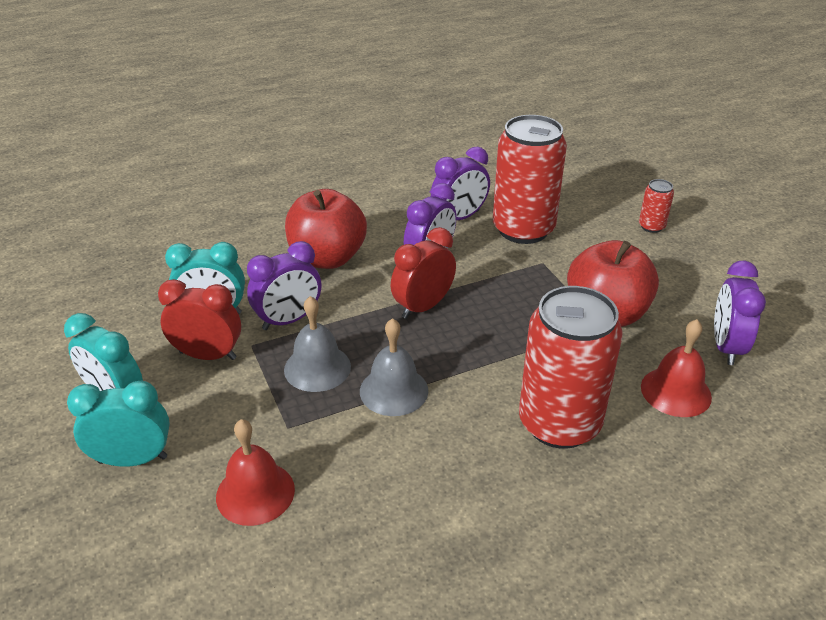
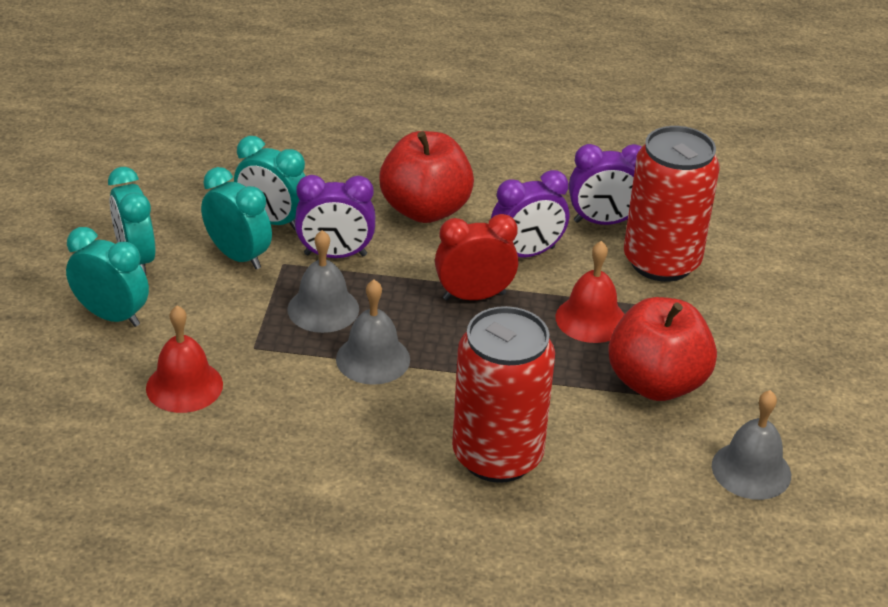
camera: 30 degrees right, 0 degrees up
(208, 355) = (238, 256): red clock -> turquoise clock
(651, 226) = (817, 318): red can -> none
(676, 391) = (645, 484): red bell -> red bell (591, 319)
(726, 347) = (751, 470): purple clock -> grey bell

